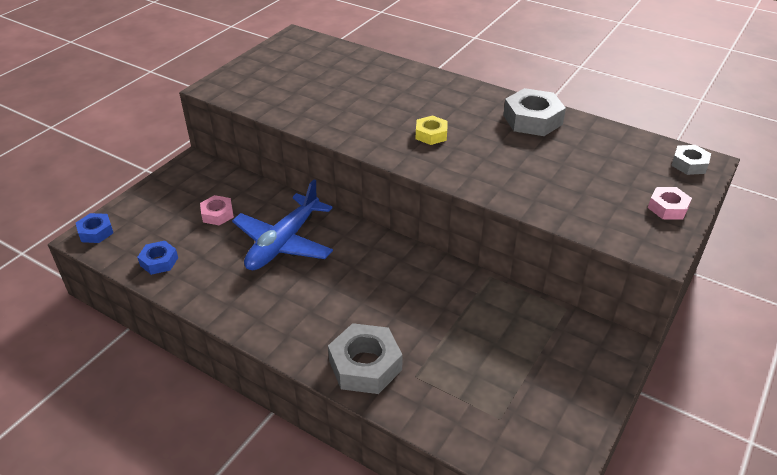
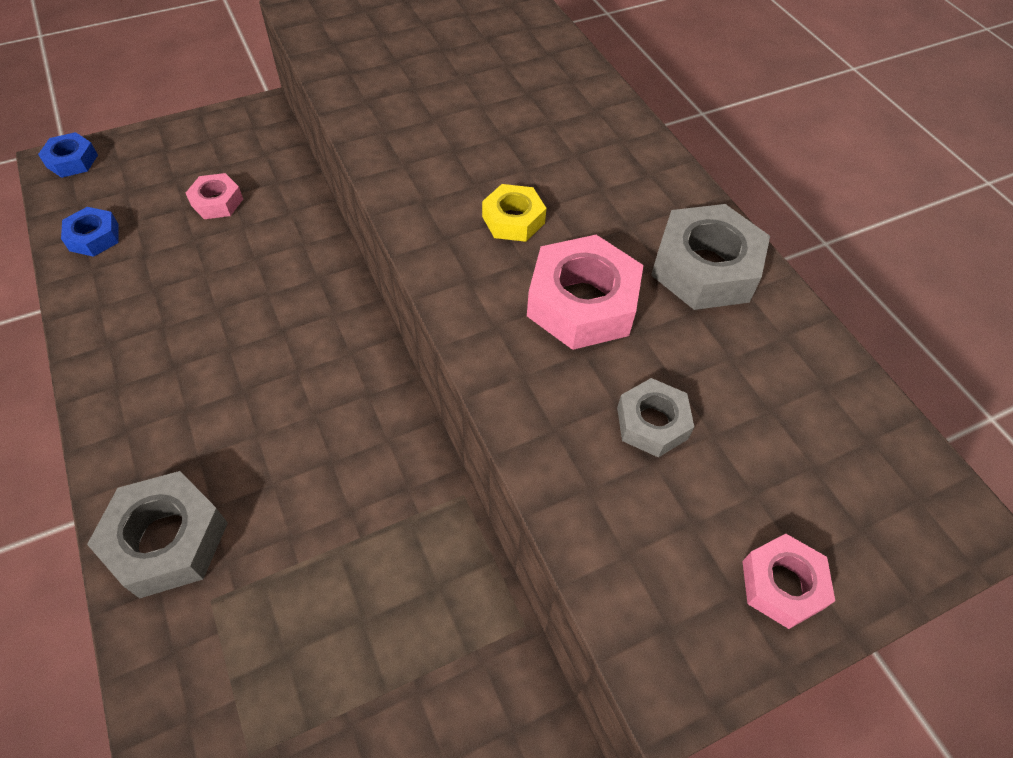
camera: 30 degrees right, 15 degrees up
(283, 243) = (250, 286): blue plane -> none
(496, 152) = (582, 303): none -> pink nut
(689, 164) = (920, 510): grey nut -> grey nut (652, 423)

